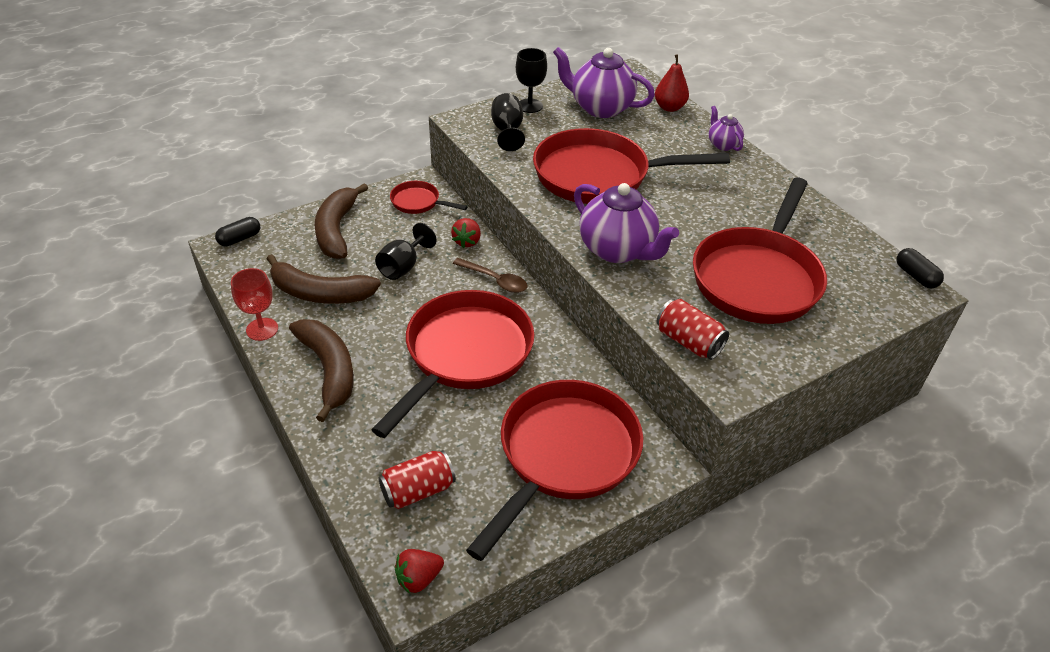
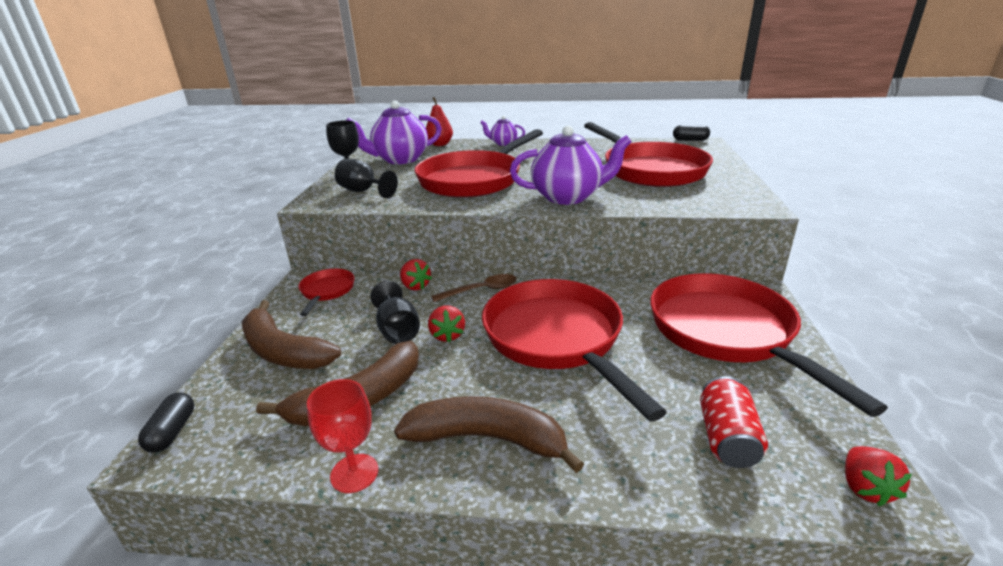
camera: 50 degrees left, 15 degrees down
(418, 202) = (327, 291): red pan -> red pan turned 120 degrees clockwise
(418, 295) = (447, 335): none -> red strawberry
(688, 342) = (697, 204): red can -> none

